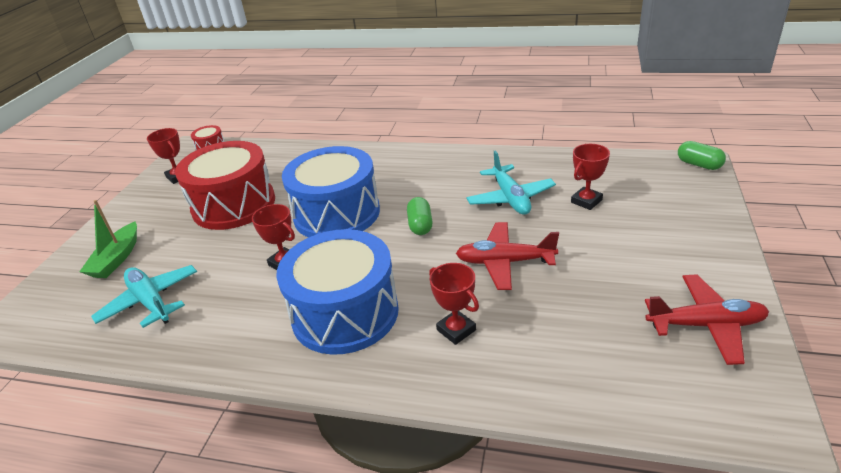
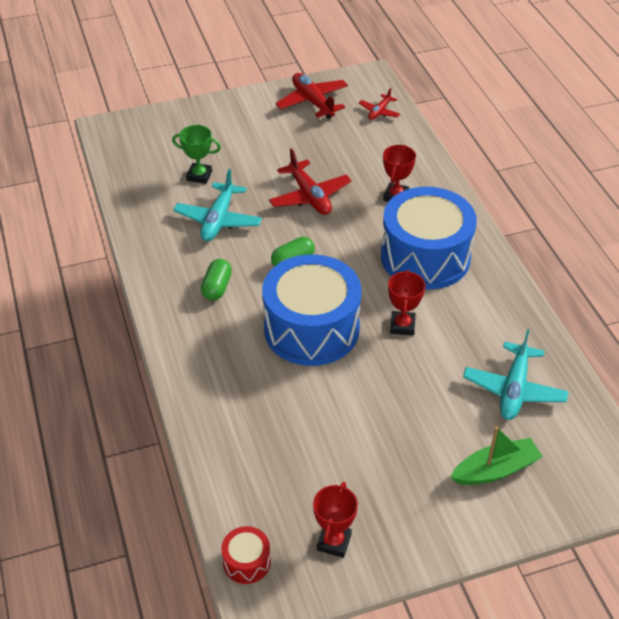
camera: 125 degrees left, 10 degrees up
(234, 205) = (350, 429): red drum -> none
(510, 198) = (218, 220): turquoise plane -> turquoise plane turned 150 degrees clockwise
(586, 201) = (199, 176): red trophy -> green trophy
(653, 389) = (379, 112): none -> red plane
(699, 164) = (107, 128): green capsule -> green capsule (217, 287)

